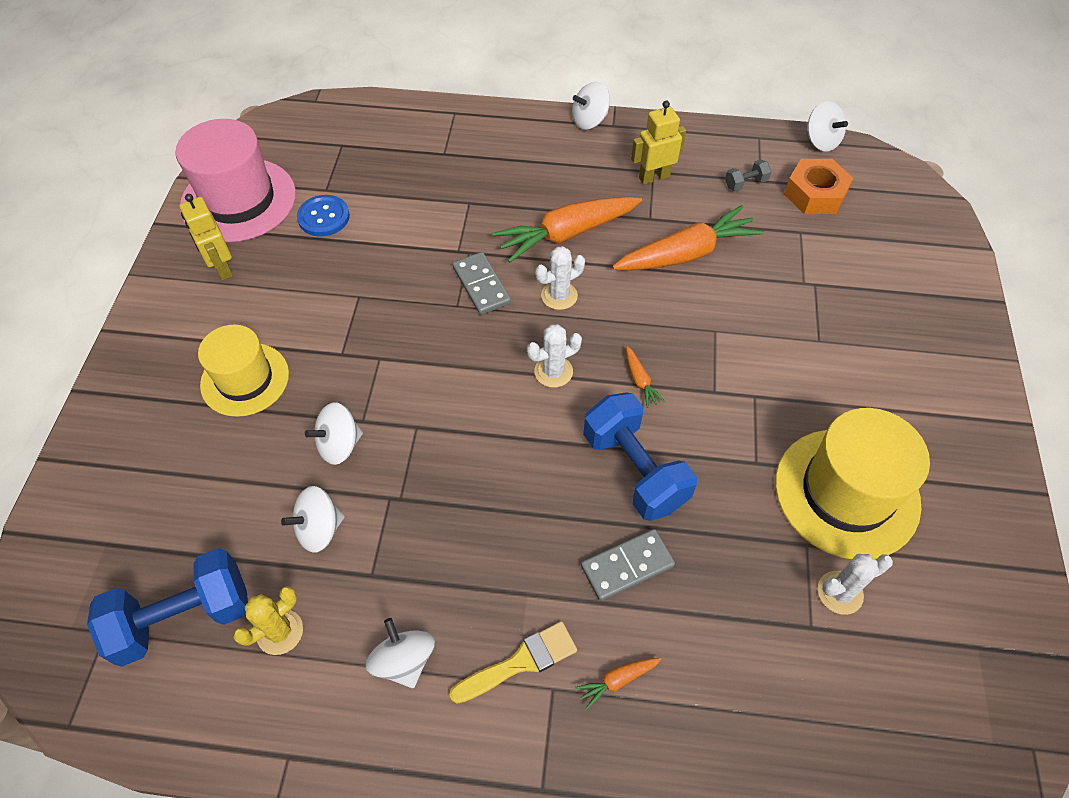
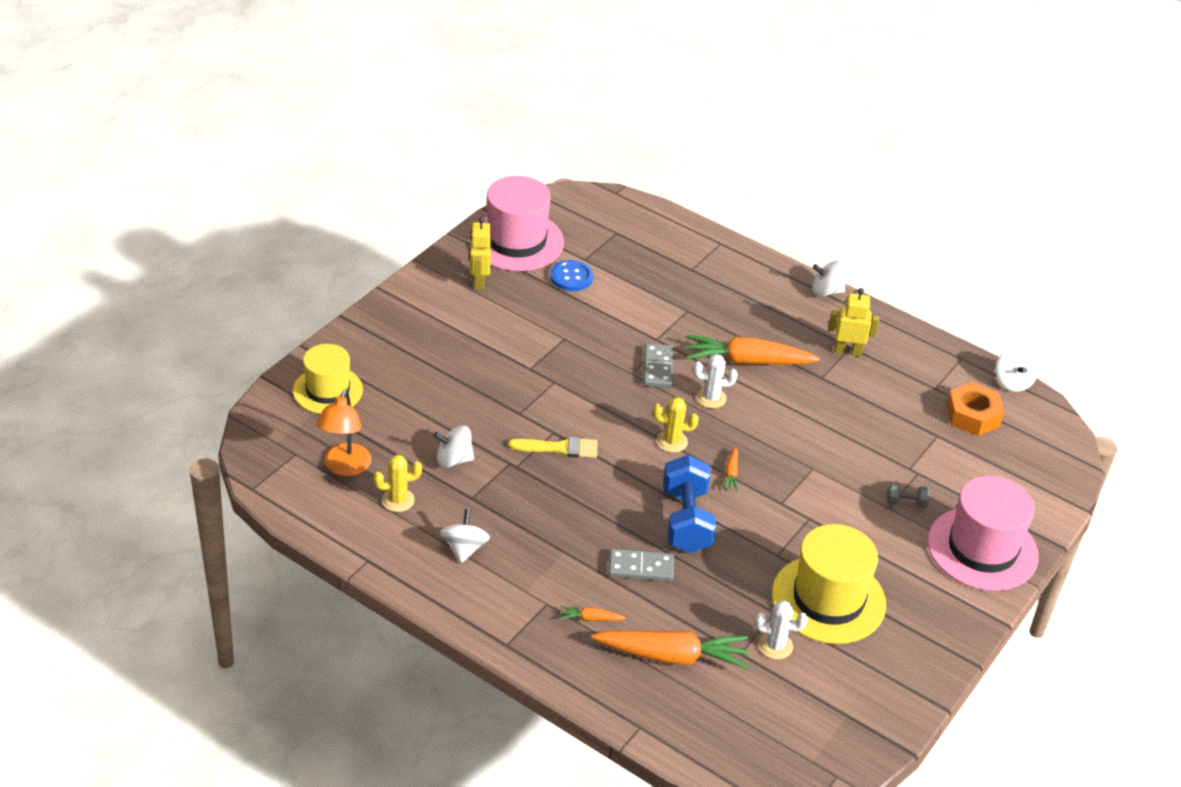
camera: 25 degrees right, 15 degrees down
(184, 618) = (345, 467): blue dumbbell -> orange lamp
(245, 379) = (455, 356): yellow hat -> yellow hat (328, 390)
(339, 445) = (495, 420): white spinning top -> none
(520, 662) = (536, 582): yellow brush -> yellow brush (559, 448)
(553, 371) = (672, 441): white cactus -> yellow cactus
(686, 254) = (831, 412): orange carrot -> orange carrot (672, 656)
(745, 183) = (920, 385): grey dumbbell -> grey dumbbell (906, 503)
(937, 343) = (982, 549): none -> pink hat

